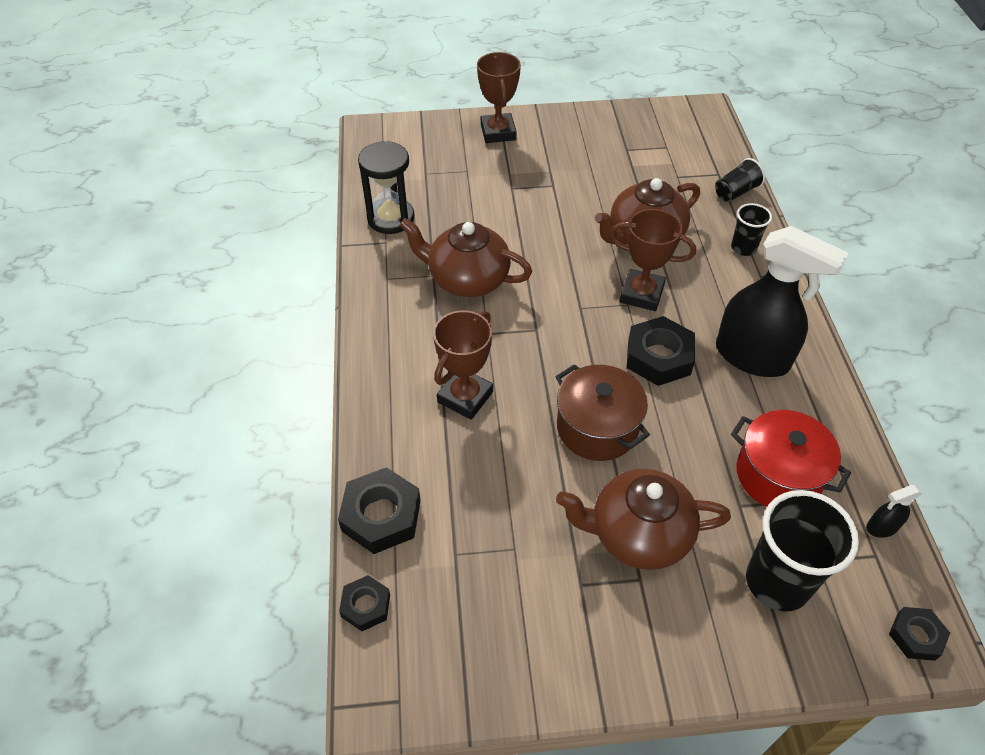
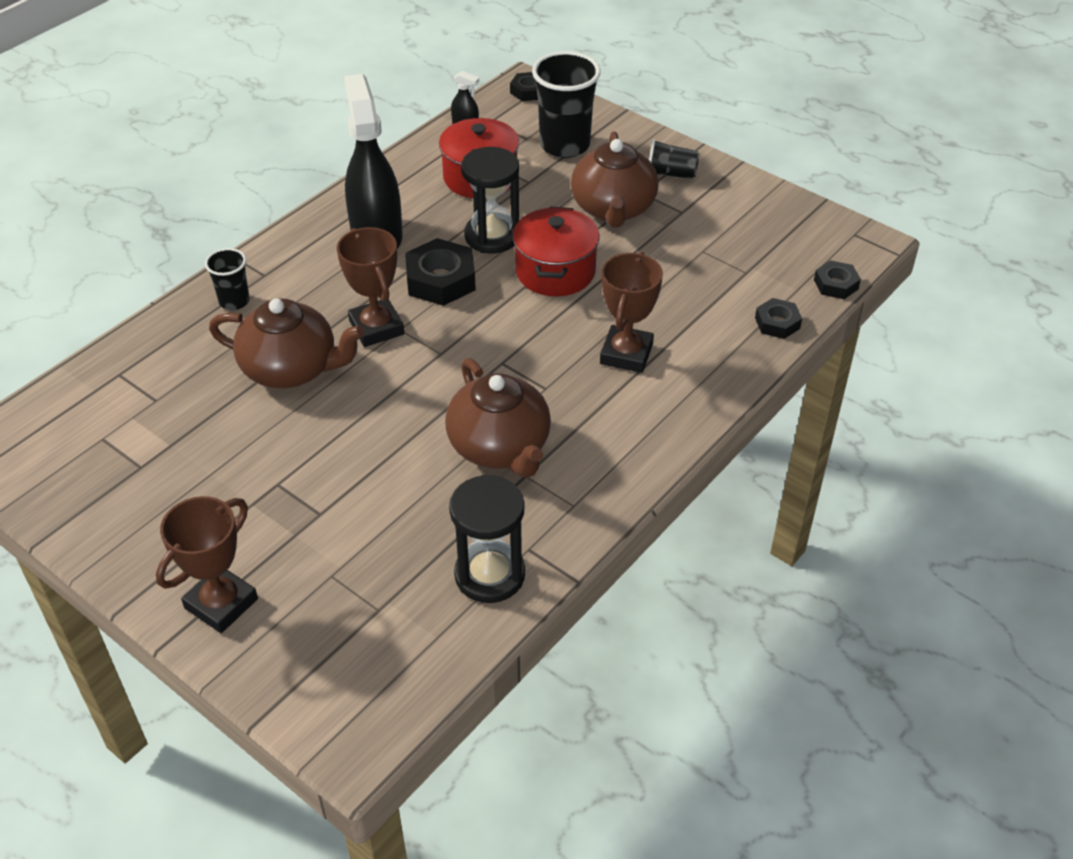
camera: 135 degrees left, 5 degrees down
(381, 515) = (777, 323): black nut -> black nut, size x0.58
(465, 397) = (626, 354): brown trophy -> brown trophy turned 60 degrees counterclockwise
(597, 428) = (555, 271): brown pot -> red pot
(638, 534) = (613, 209): brown teapot -> brown teapot turned 45 degrees clockwise
(682, 422) = (492, 236): none -> black hourglass
(735, 192) = (142, 347): black cup -> black cup (670, 174)

